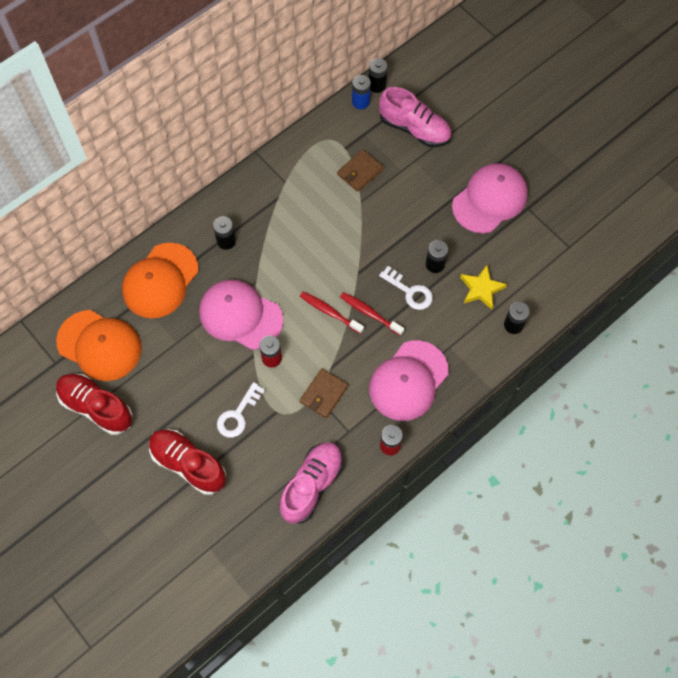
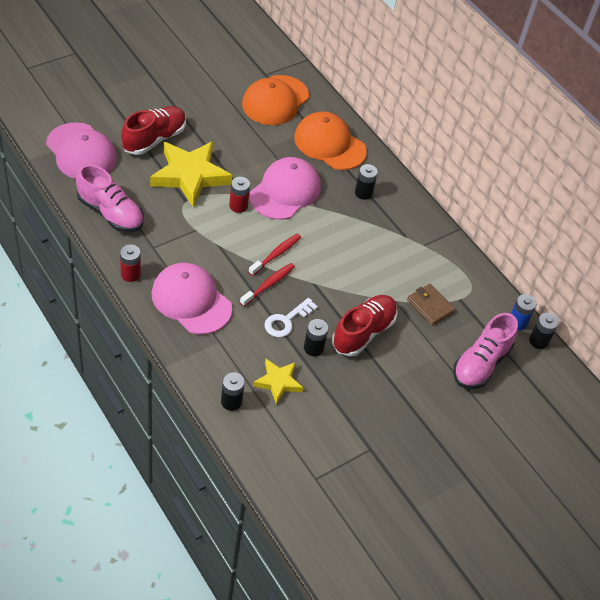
camera: 90 degrees right, 15 degrees down
(96, 407) = (220, 92): red shoe -> red shoe (363, 332)
(238, 415) = (190, 175): white key -> yellow star
(324, 394) = (194, 236): brown wallet -> none
(490, 200) = (385, 414): pink cap -> pink cap (81, 152)

